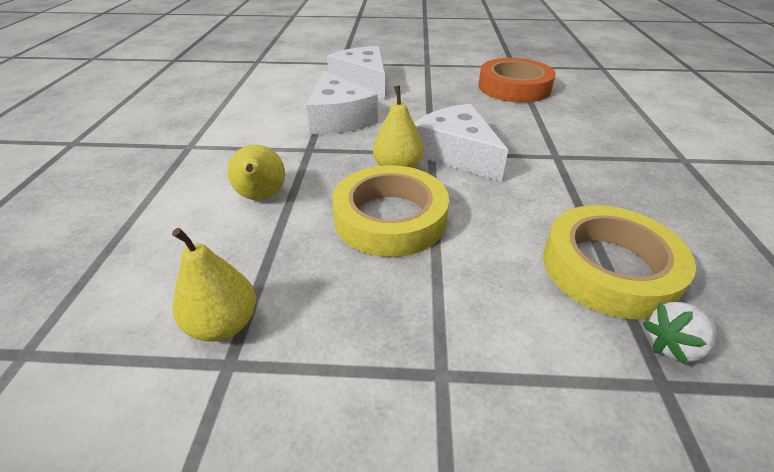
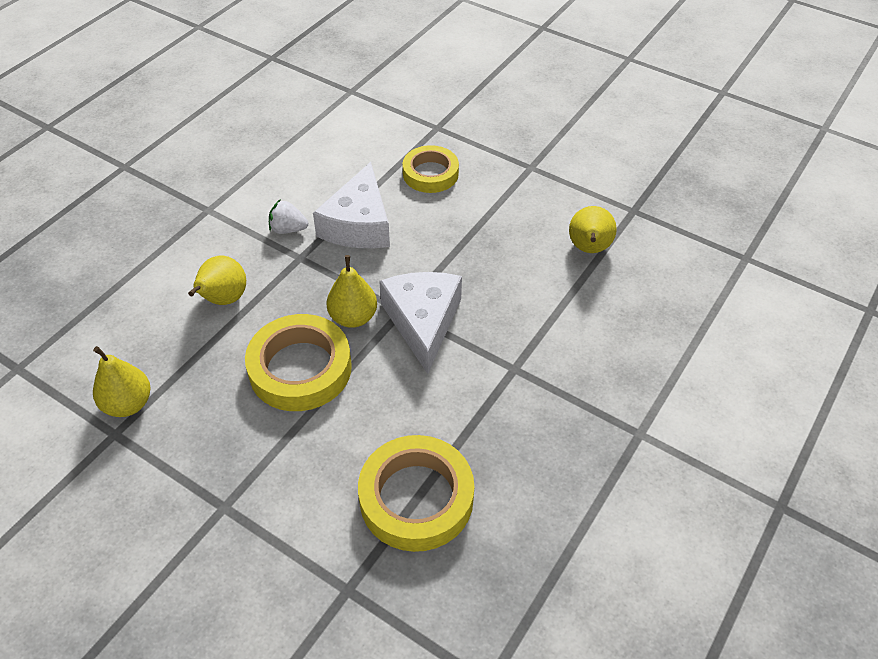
camera: 30 degrees right, 10 degrees up
(363, 82) = (430, 174): white cheese -> yellow tape
(514, 87) = (588, 249): orange tape -> yellow pear
(673, 346) = (386, 573): white strawberry -> white strawberry (288, 229)

